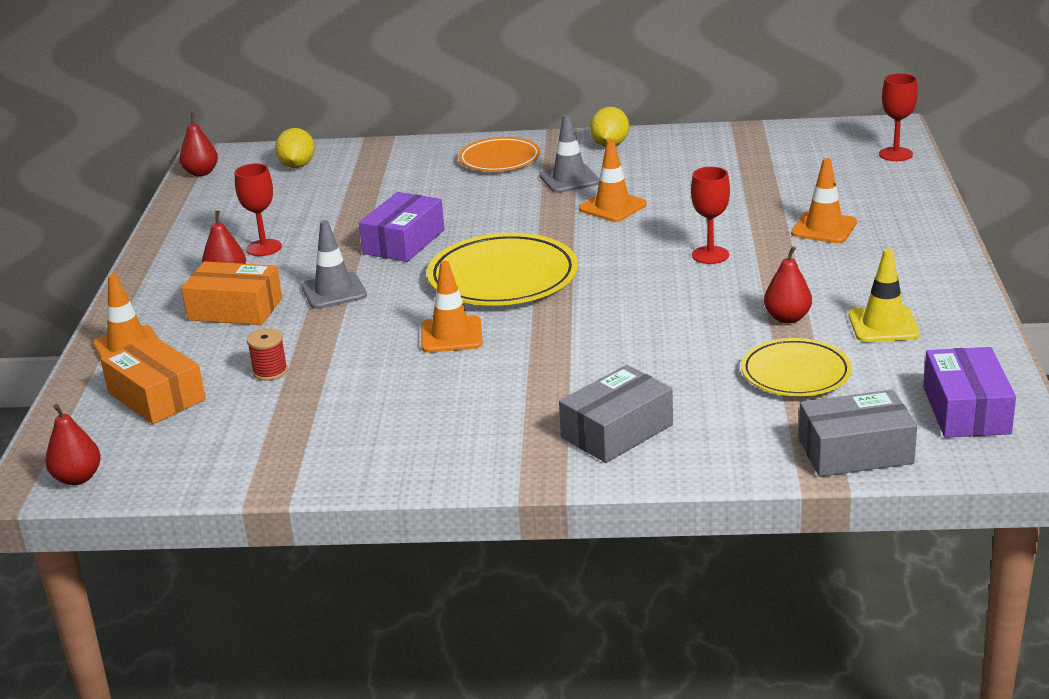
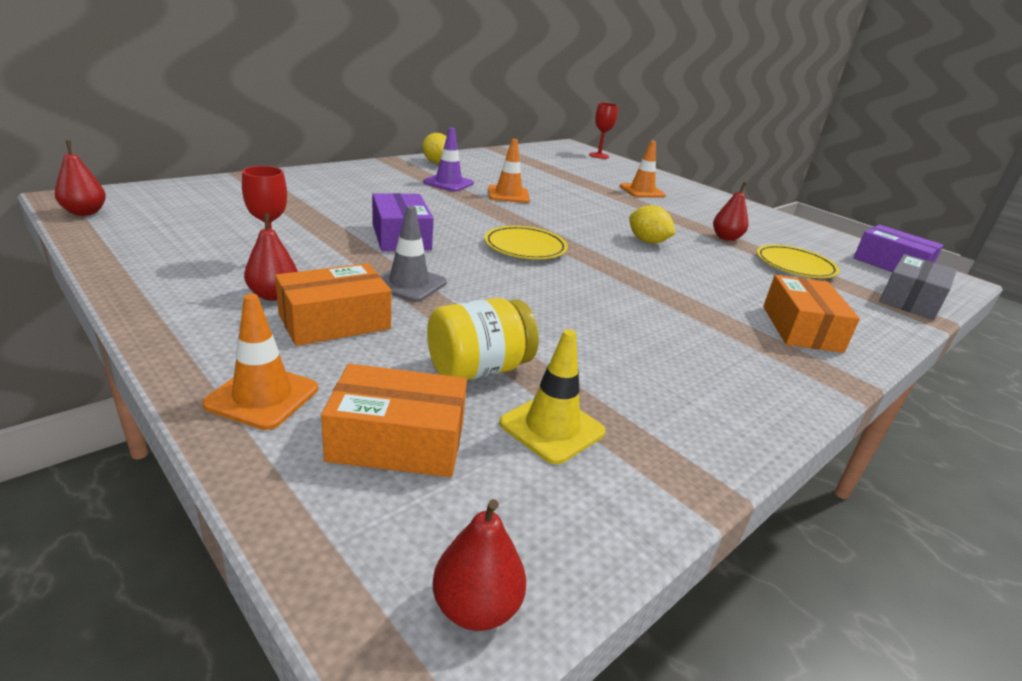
camera: 50 degrees left, 0 degrees up
(270, 372) = (478, 369): red spool -> yellow jar
(297, 166) = (194, 196): yellow lemon -> yellow lemon (647, 242)
(451, 335) = (569, 294): orange traffic cone -> none
(499, 159) = (375, 176): orange plate -> none
(503, 278) = (525, 247): yellow plate -> yellow plate, size x0.63
(569, 179) = (448, 183): grey traffic cone -> purple traffic cone
(617, 431) = (801, 328): grey box -> orange box
(710, 255) = (618, 212): red goblet -> none
(883, 325) = (770, 232): yellow traffic cone -> yellow traffic cone (552, 428)

